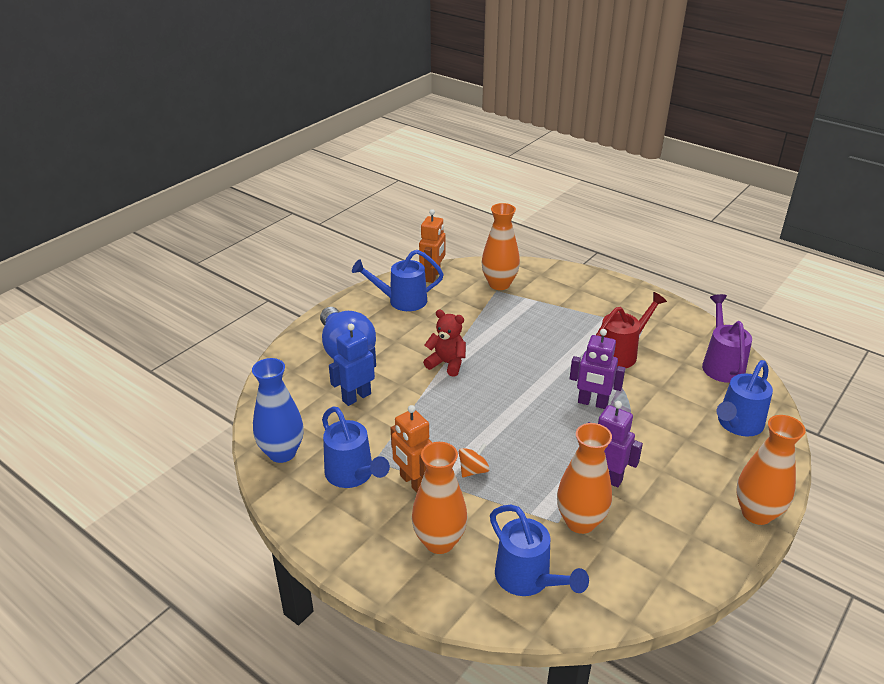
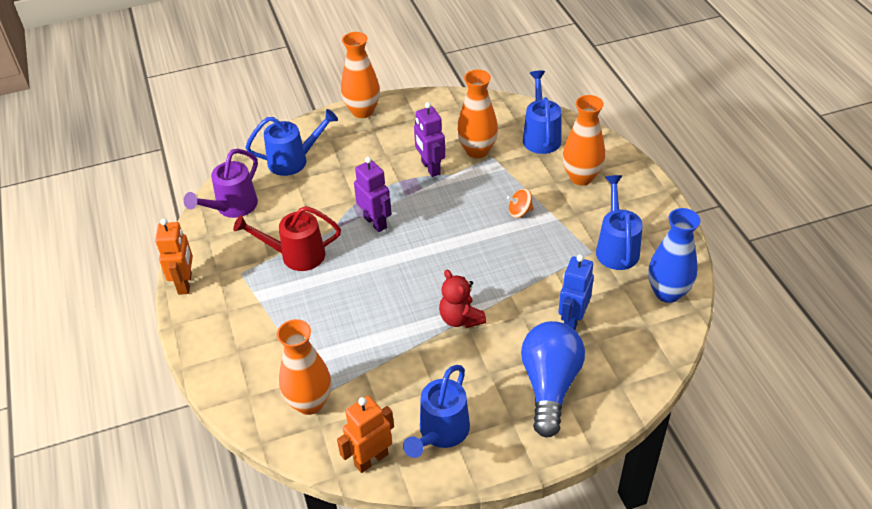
camera: 145 degrees left, 10 degrees up
(356, 397) = (572, 320): blue robot -> blue robot turned 120 degrees clockwise
(401, 301) = (440, 433): blue watering can -> blue watering can turned 90 degrees clockwise
(413, 482) = (572, 222): orange robot -> orange robot (185, 283)

